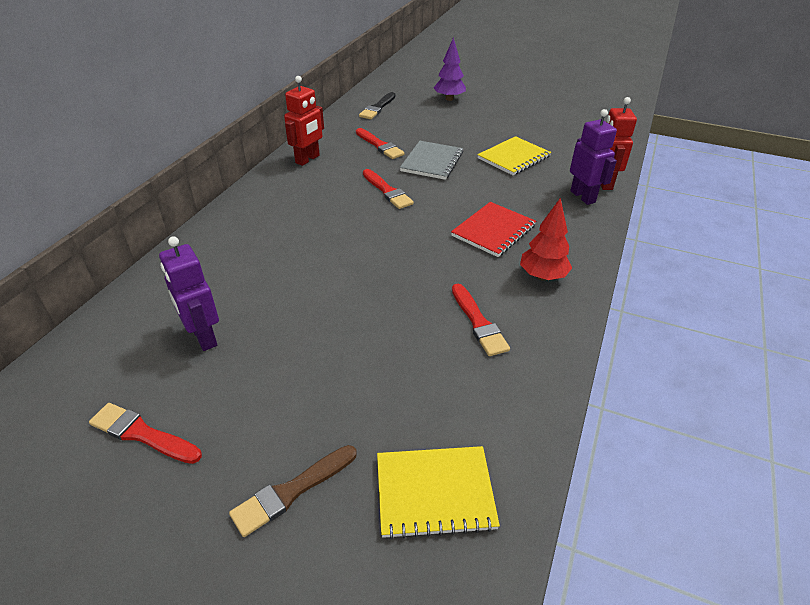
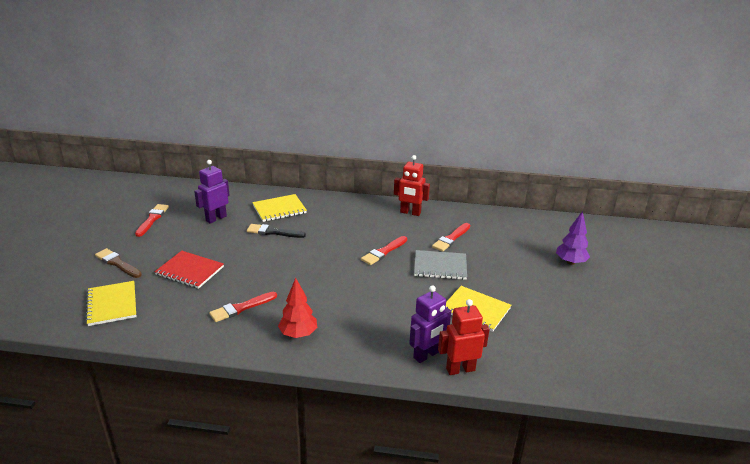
camera: 75 degrees right, 10 degrees down
(223, 262) = (279, 209): none -> yellow notebook
(377, 108) = (518, 228): black brush -> black brush (273, 232)
(493, 231) = (350, 306): red notebook -> red notebook (190, 271)

